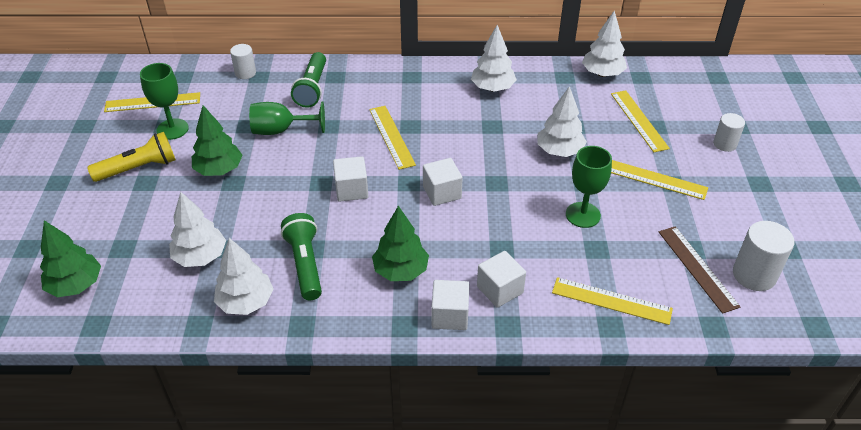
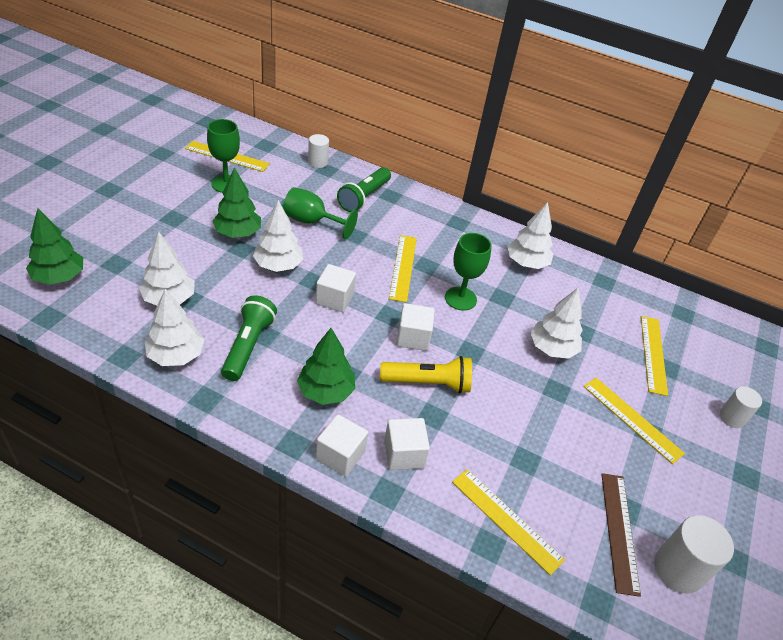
camera: 20 degrees right, 0 degrees up
(138, 168) = (176, 204): yellow flashlight -> yellow flashlight (428, 383)
(583, 215) = (534, 420): green goblet -> green goblet (460, 298)
(602, 73) = (644, 294): white tree -> white tree (278, 265)

